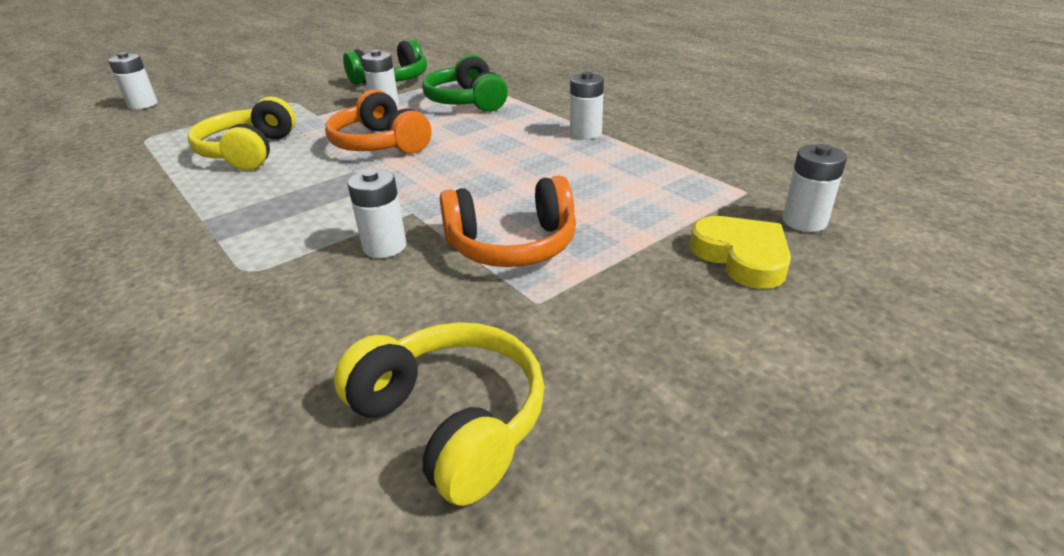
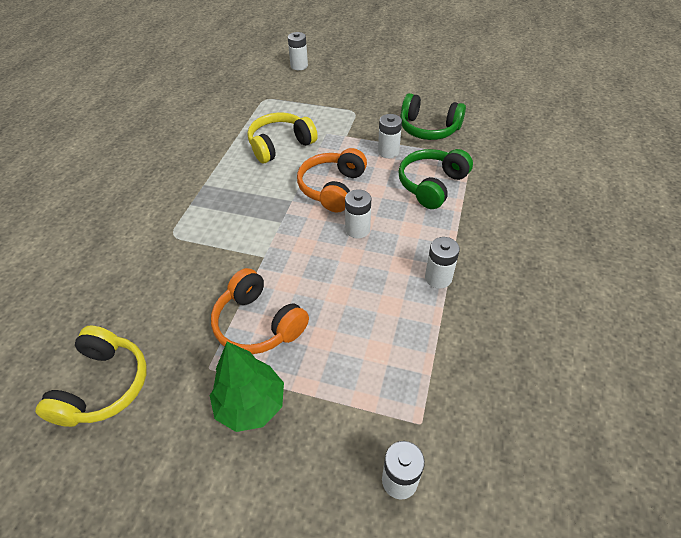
camera: 55 degrees right, 15 degrees up
(384, 246) = (222, 269): white battery -> white battery (357, 229)
(630, 284) = (251, 404): none -> green tree
(741, 257) = (320, 455): yellow heart -> none

